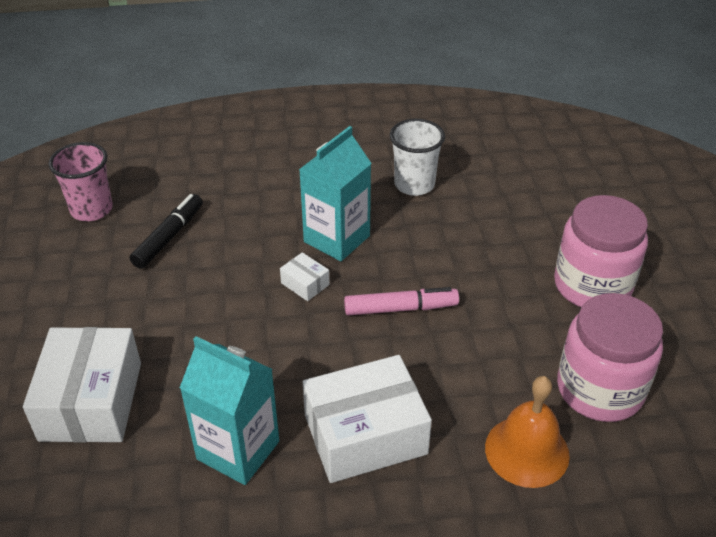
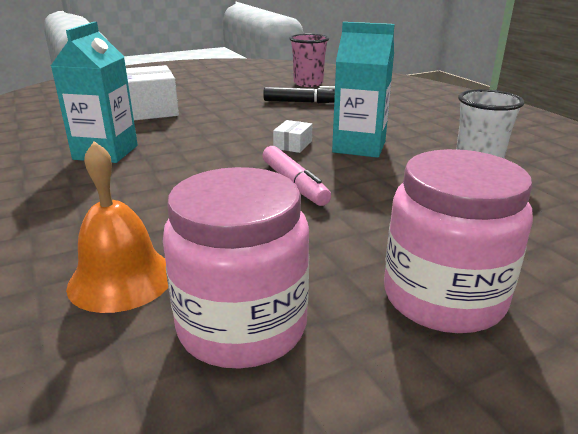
camera: 70 degrees right, 15 degrees down
(365, 434) = (129, 192): white box -> none

